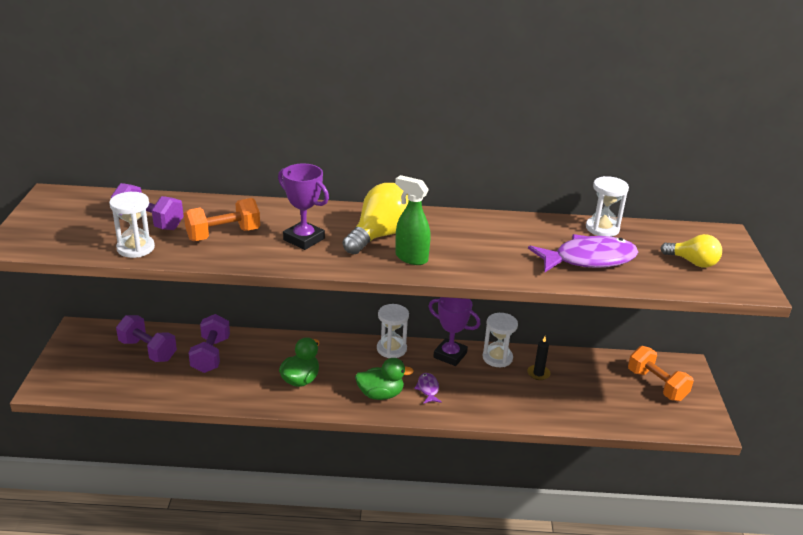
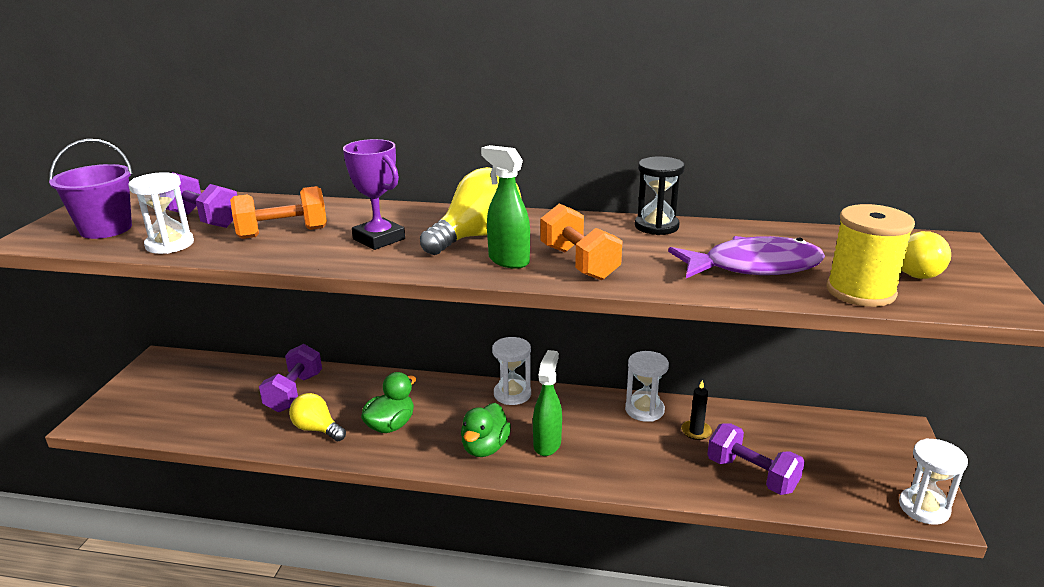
camera: 10 degrees right, 5 degrees down
(71, 233) = (106, 229): none -> purple bucket
(148, 350) = (225, 384): purple dumbbell -> purple dumbbell (751, 475)
(241, 386) = (317, 429): none -> yellow light bulb
(380, 394) = (485, 448): green duck -> green duck turned 105 degrees clockwise
(428, 389) = (547, 444): purple fish -> green spray bottle
(450, 355) = (584, 404): purple trophy -> none
(513, 223) = (656, 226): none -> black hourglass
(602, 228) = (777, 234): white hourglass -> white hourglass (923, 508)
(656, 385) = (858, 453): orange dumbbell -> orange dumbbell (579, 263)
(662, 279) = (860, 291): none -> yellow spool

